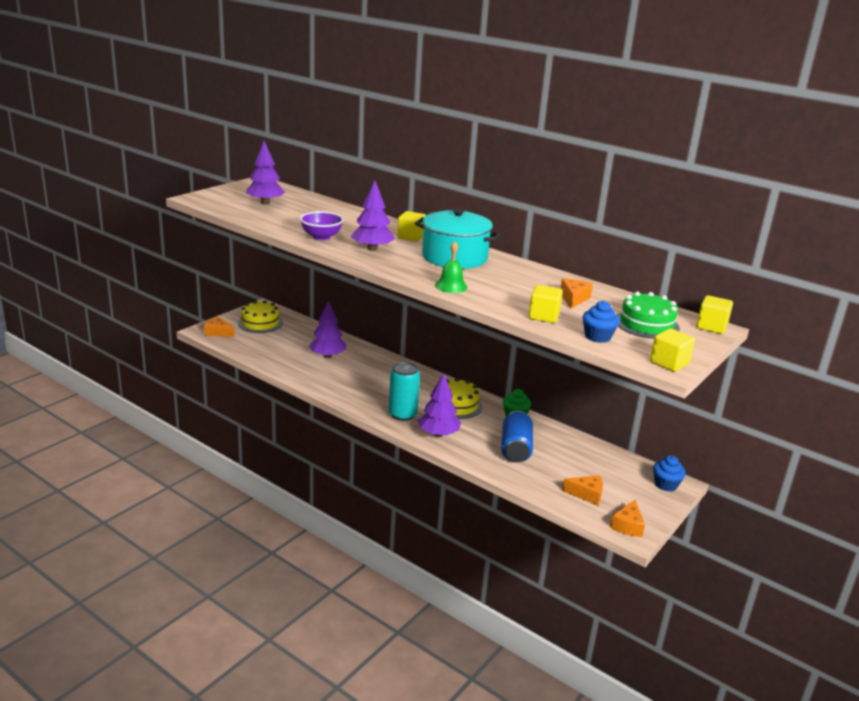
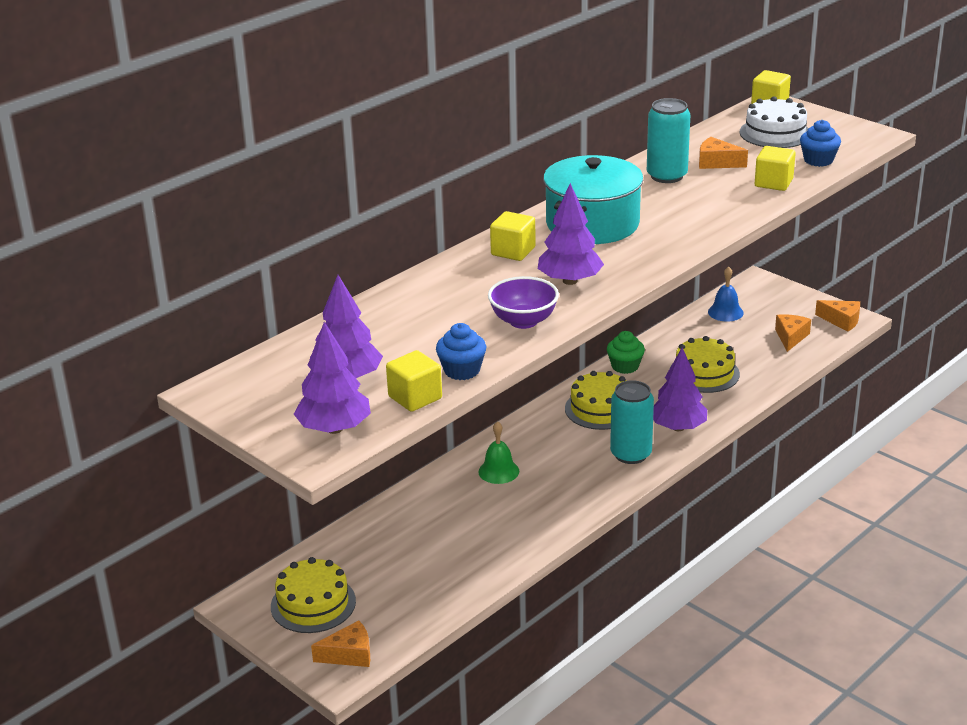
camera: 80 degrees left, 5 degrees up
(218, 332) = (349, 654): orange cheese -> orange cheese turned 135 degrees counterclockwise
(327, 356) = (450, 522): purple tree -> purple tree (334, 428)
(451, 286) = (698, 230): green bell -> green bell (498, 471)
(515, 449) = (704, 373): blue can -> yellow cake
(541, 281) = (666, 176): none -> turquoise can
(615, 464) = (725, 312): none -> blue bell
(646, 324) = (775, 133): green cake -> white cake
(666, 484) = (760, 288): blue cupcake -> blue cupcake (462, 370)
(669, 363) = (867, 134): yellow cube -> yellow cube (415, 397)

